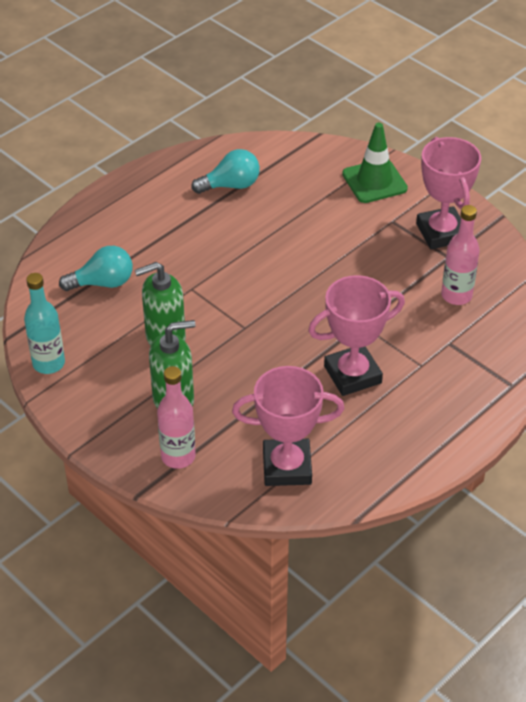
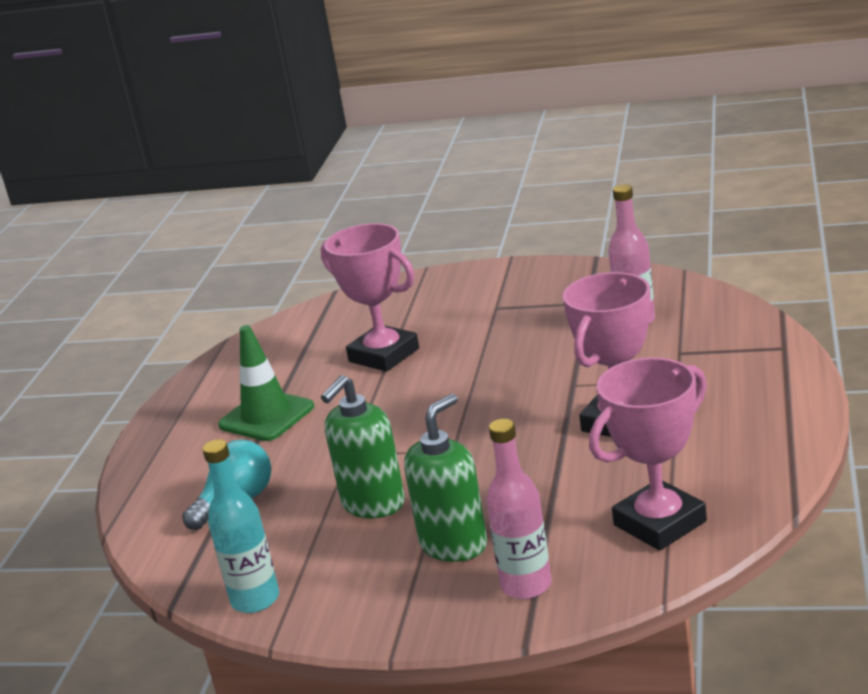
camera: 30 degrees left, 20 degrees down
(231, 185) = (288, 364): turquoise light bulb -> none
(374, 181) = (438, 293): green traffic cone -> green traffic cone (266, 416)
(441, 233) = (556, 292): pink trophy -> pink trophy (384, 355)

